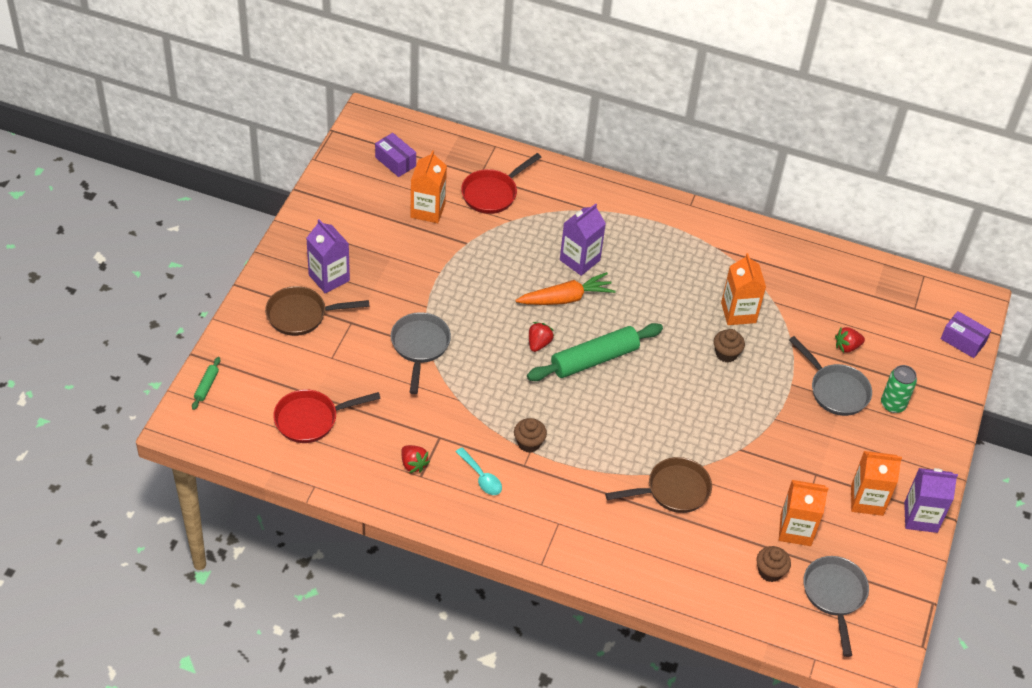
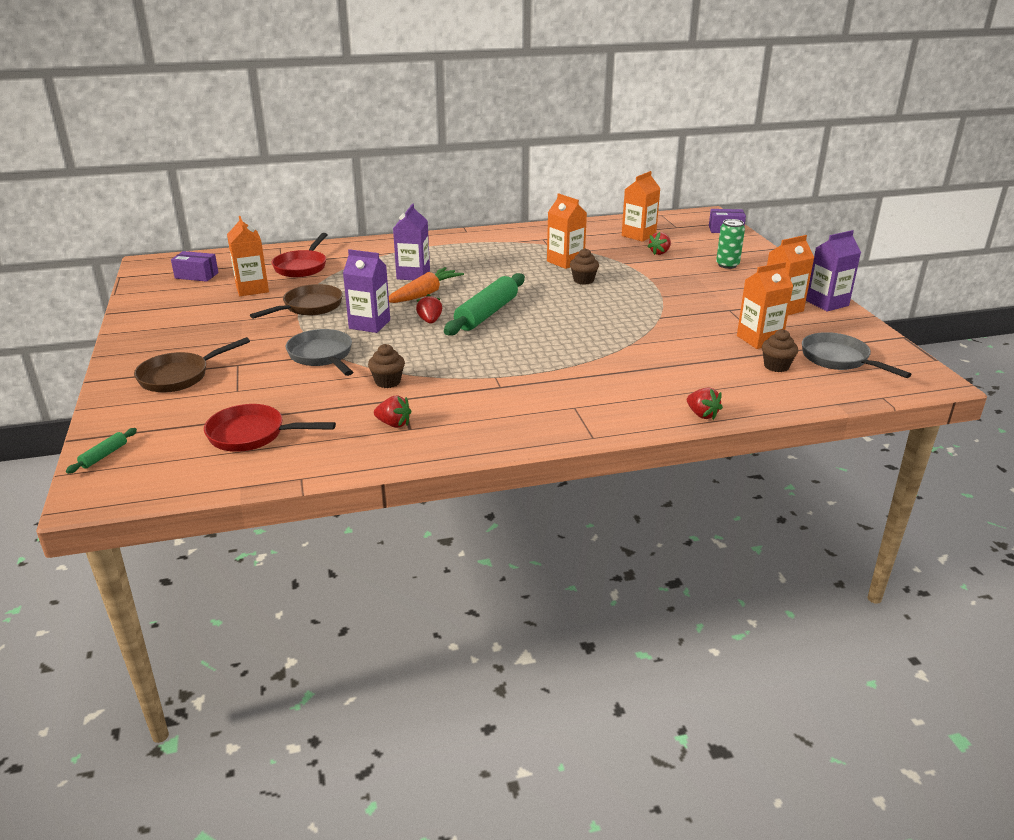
camera: 30 degrees left, 20 degrees down
(206, 386) = (104, 455): green rolling pin -> green rolling pin turned 45 degrees clockwise
(311, 419) = (252, 435): red pan -> red pan turned 60 degrees clockwise
(329, 278) = (189, 347): purple carton -> purple carton (369, 324)
(481, 477) = (469, 407): turquoise spoon -> none
(529, 443) = (488, 373): brown cupcake -> brown cupcake (388, 382)
(646, 590) = (702, 415): none -> red strawberry
(673, 490) = (641, 354): brown pan -> brown pan (309, 307)
(835, 390) = (682, 271): grey pan -> none
(857, 303) = (638, 235): none -> orange carton

